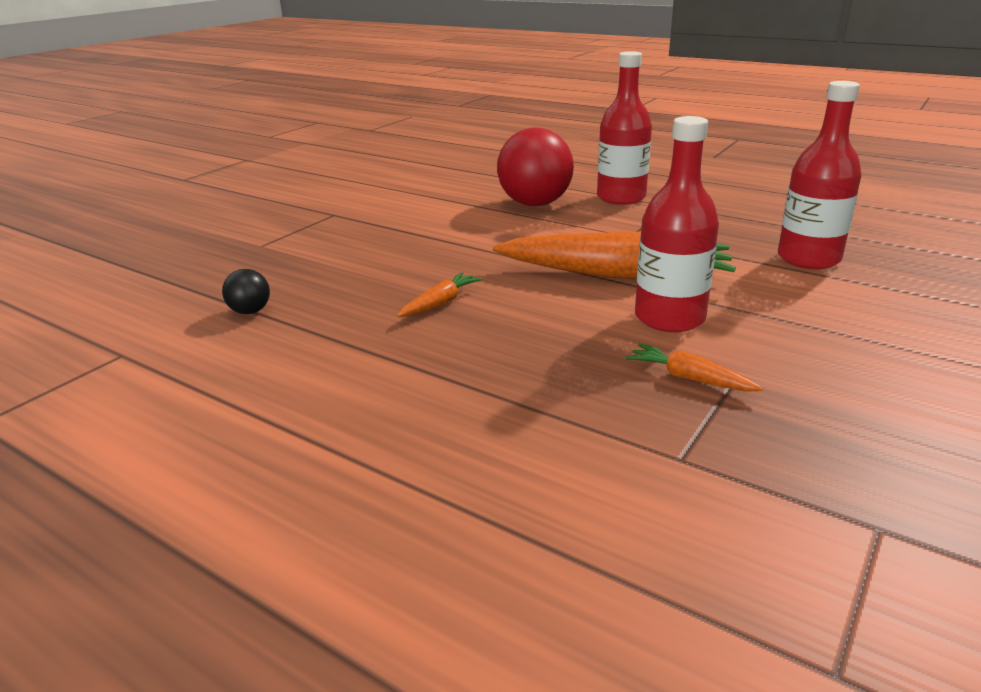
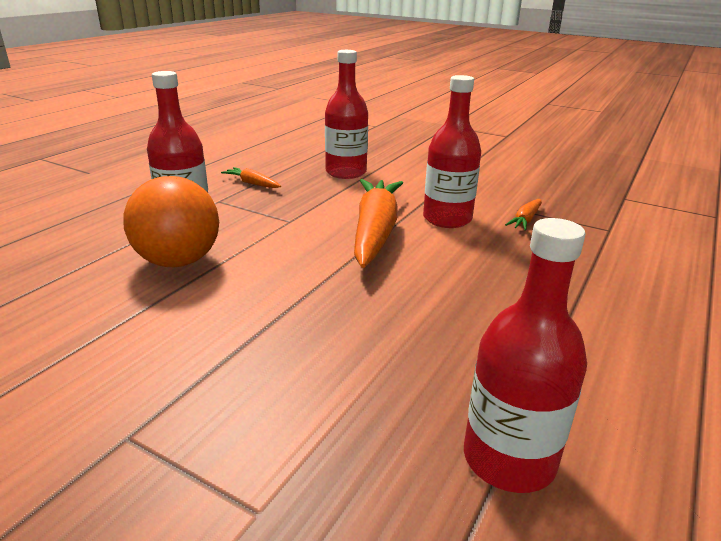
camera: 95 degrees left, 0 degrees up
(250, 311) = (509, 459): black ball -> red bottle
(440, 303) = (447, 311): orange carrot -> orange carrot (252, 183)
(535, 204) = (178, 261): red ball -> orange ball

